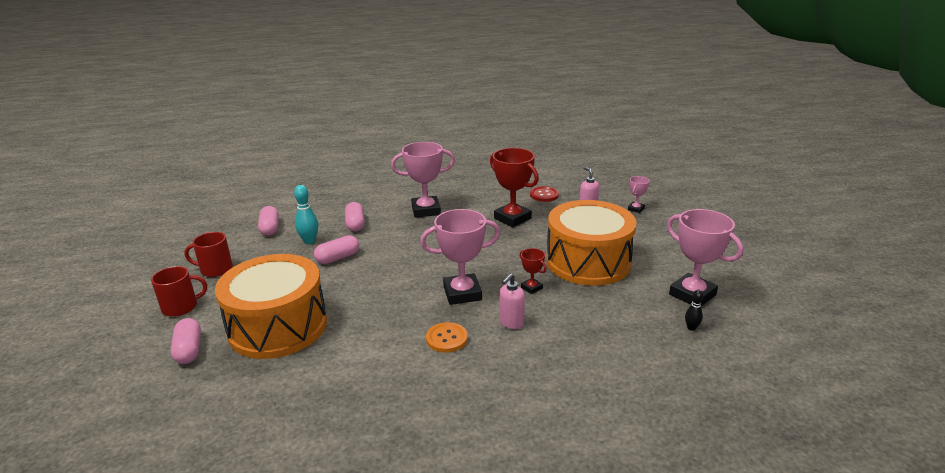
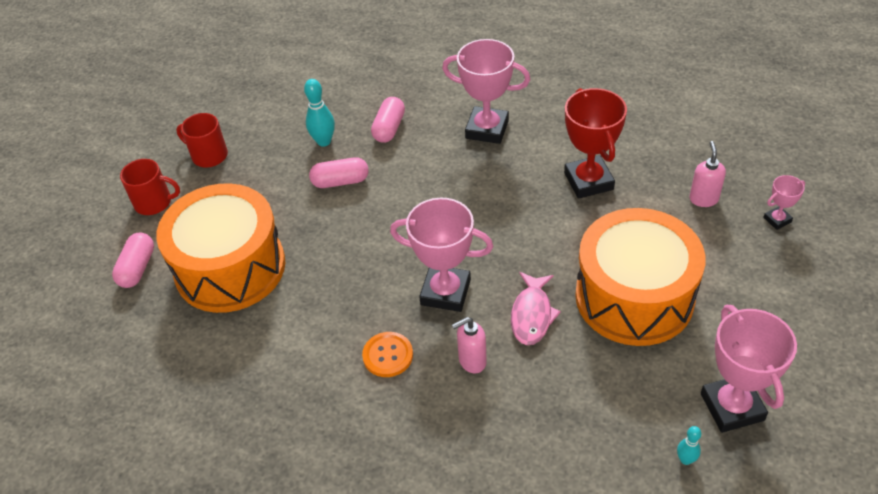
camera: 30 degrees right, 20 degrees up
(270, 228) = (292, 104): pink capsule -> none
(531, 288) = (532, 315): red trophy -> pink fish
(544, 195) = (662, 148): red button -> none
(691, 328) = (685, 459): black bowling pin -> turquoise bowling pin

